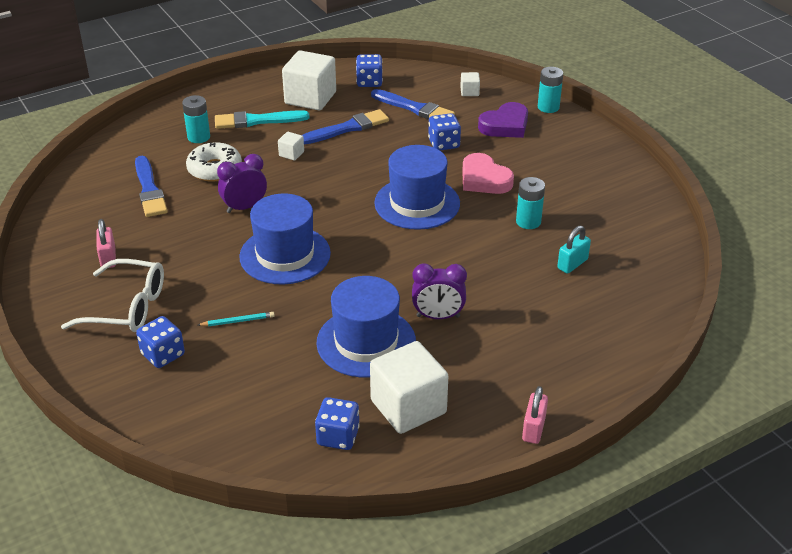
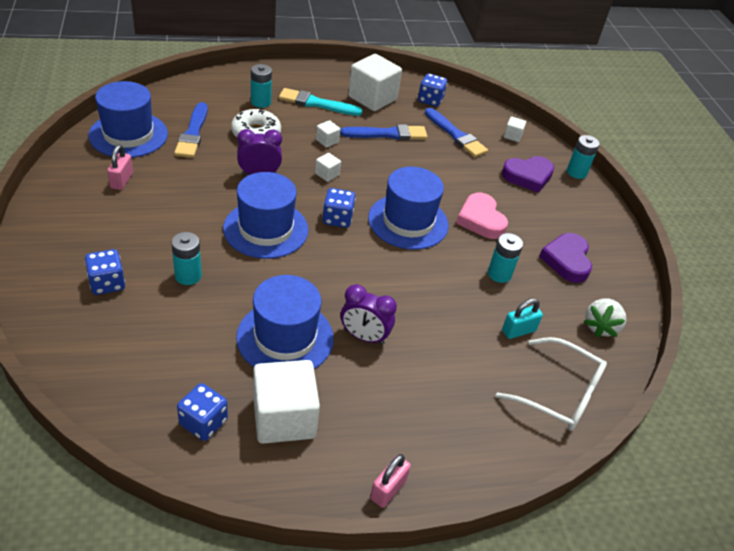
camera: 15 degrees right, 5 degrees up
(82, 212) = (128, 135): none -> blue hat
(127, 307) = (107, 229): white glasses -> white glasses (559, 394)
(238, 321) = (188, 275): turquoise pencil -> turquoise battery
(312, 185) = (327, 174): none -> white cube
(444, 144) = (463, 175): blue dice -> blue dice (337, 219)
(582, 190) = (566, 260): none -> purple heart
(641, 236) = (600, 326): none -> white strawberry

